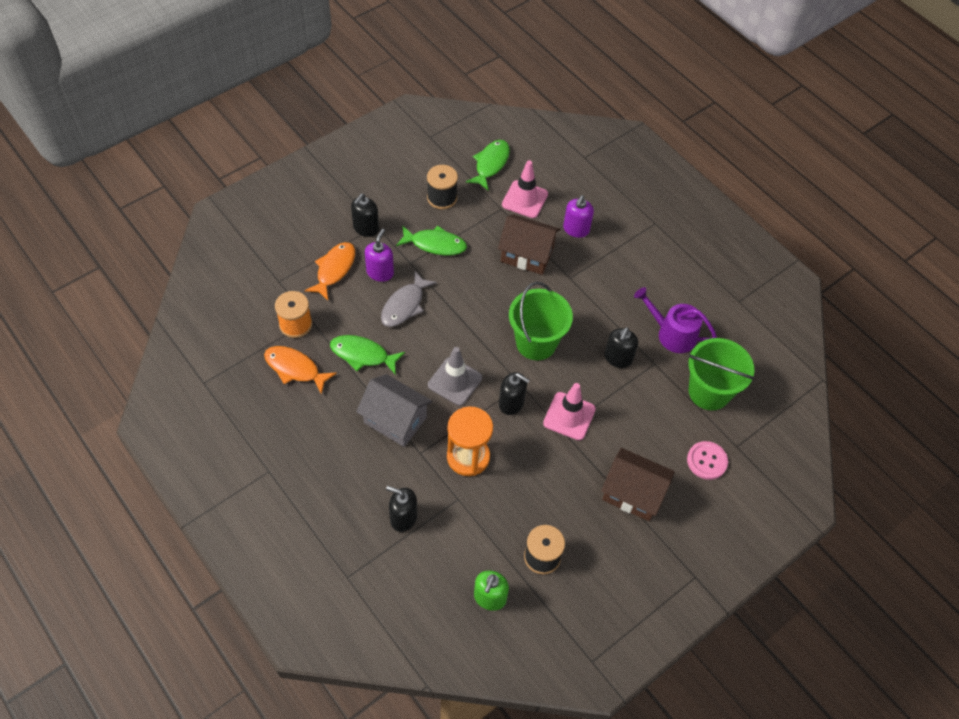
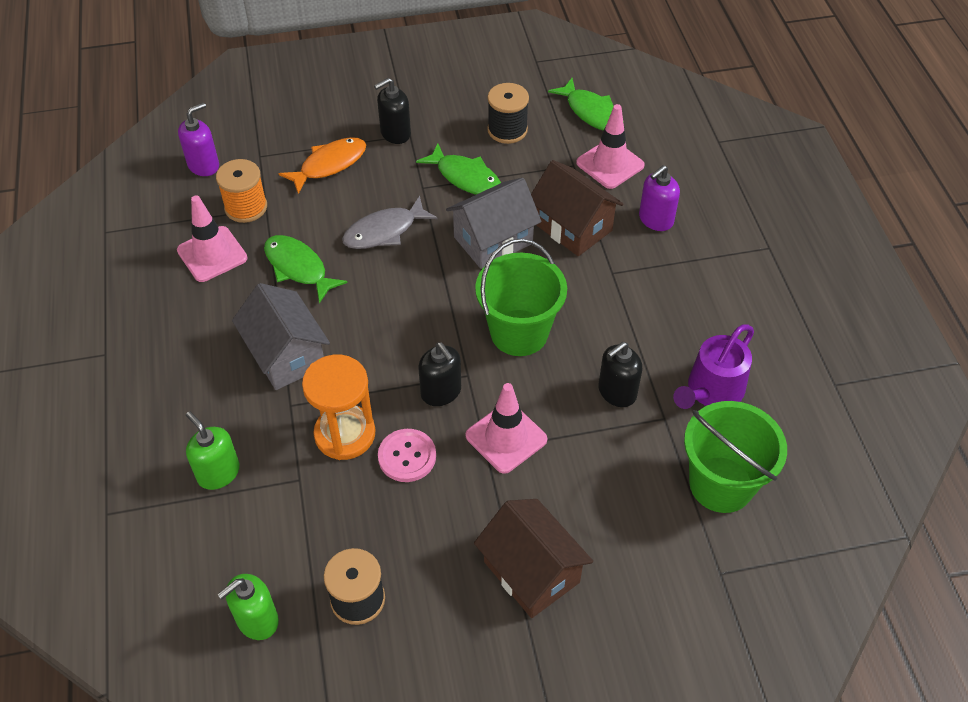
camera: 30 degrees right, 5 degrees down
(295, 369) = (212, 254): orange fish -> pink traffic cone
(380, 272) = (380, 186): purple soap dispenser -> purple soap dispenser (204, 165)
(403, 518) = (218, 473): black soap dispenser -> green soap dispenser
(455, 381) = (387, 339): grey traffic cone -> none
(481, 284) = (493, 240): none -> grey house
(490, 164) = (591, 112): green fish -> green fish turned 90 degrees clockwise
(672, 334) = (712, 390): purple watering can -> purple watering can turned 105 degrees counterclockwise
(707, 461) = (663, 574): pink button -> pink button (407, 456)

